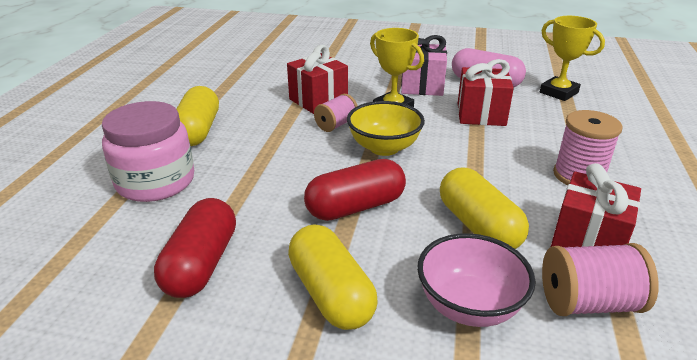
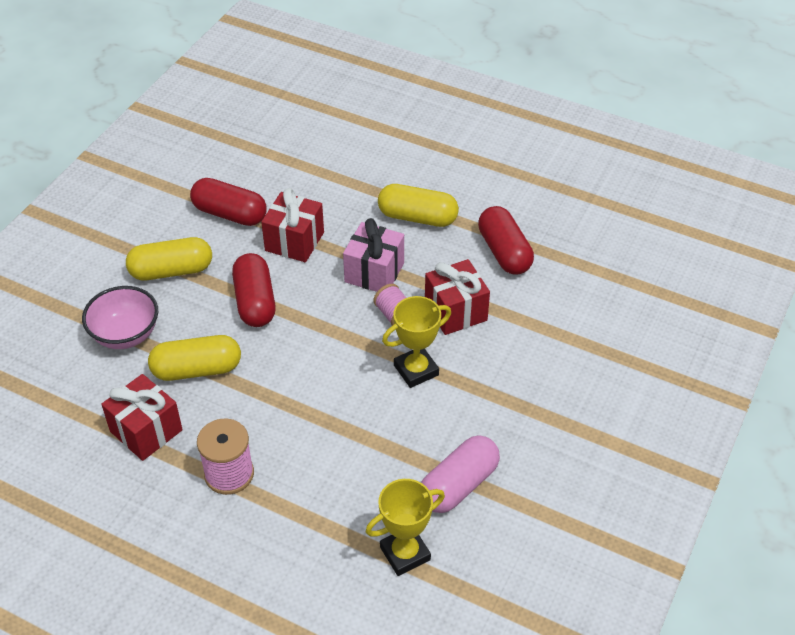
camera: 105 degrees right, 15 degrees up
(155, 182) = (340, 192): pink jar -> none
(240, 89) = (504, 252): none -> red capsule
(384, 148) = (337, 342): yellow bowl -> none
(422, 86) = (466, 414): pink gift -> pink gift (374, 272)
(481, 114) = (375, 445): red gift -> red gift (294, 241)
(588, 303) = (94, 398): pink spool -> none

